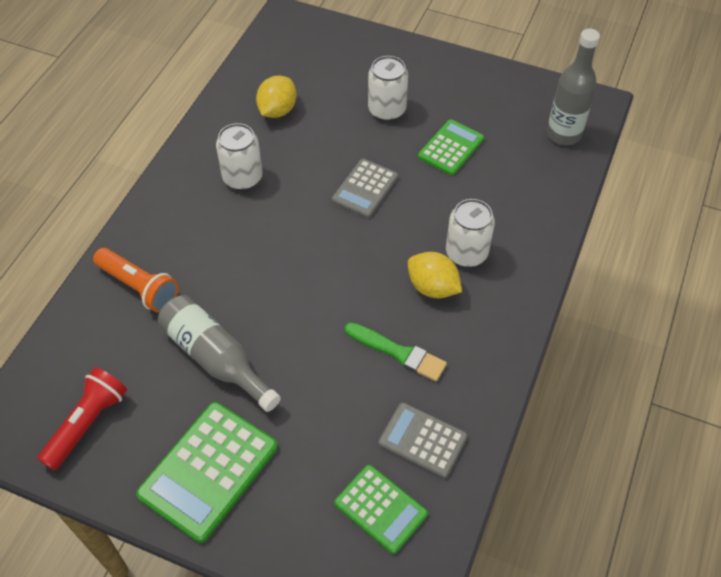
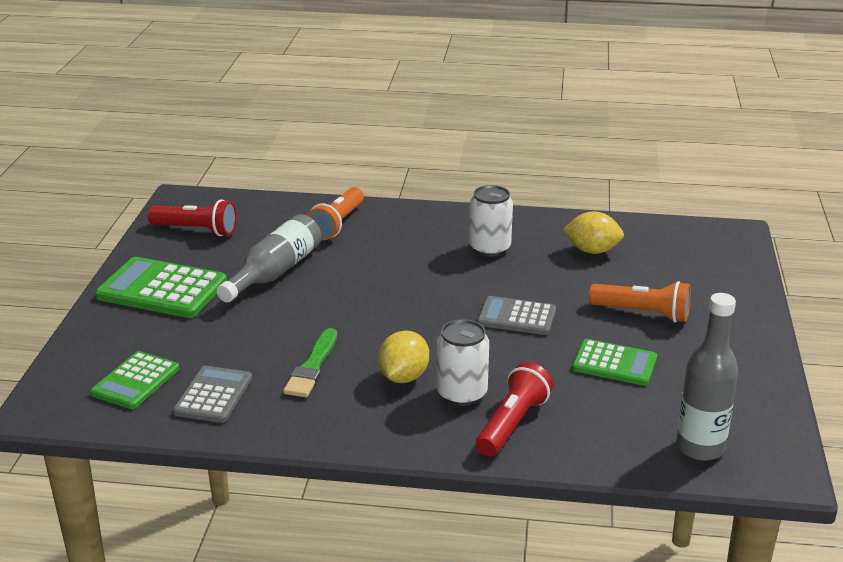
camera: 75 degrees right, 25 degrees down
(387, 110) = (642, 313): white can -> orange flashlight
(514, 230) = (512, 424): none -> red flashlight

